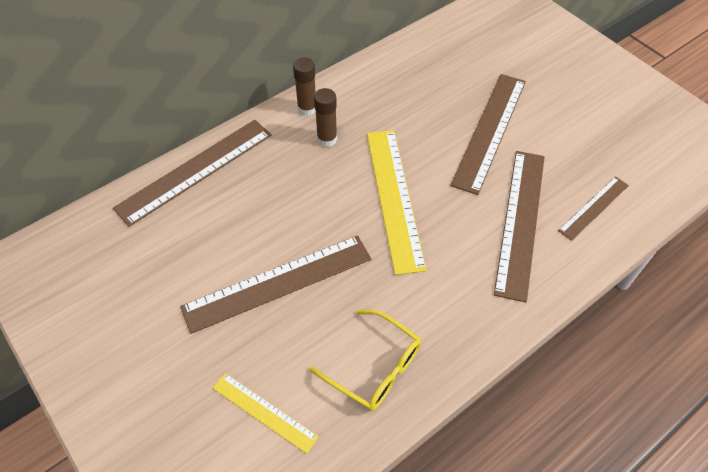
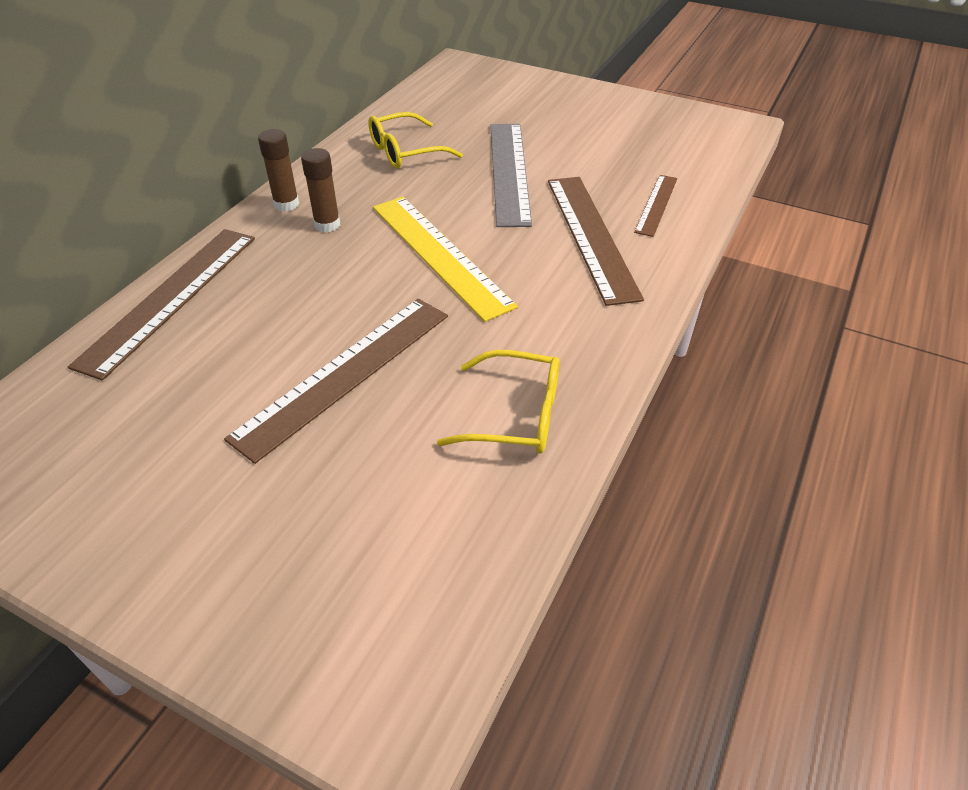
camera: 25 degrees left, 10 degrees down
(264, 412) = (404, 510): yellow ruler -> none
(418, 82) = (405, 152): none -> yellow glasses
(490, 131) = (509, 172): brown ruler -> grey ruler

